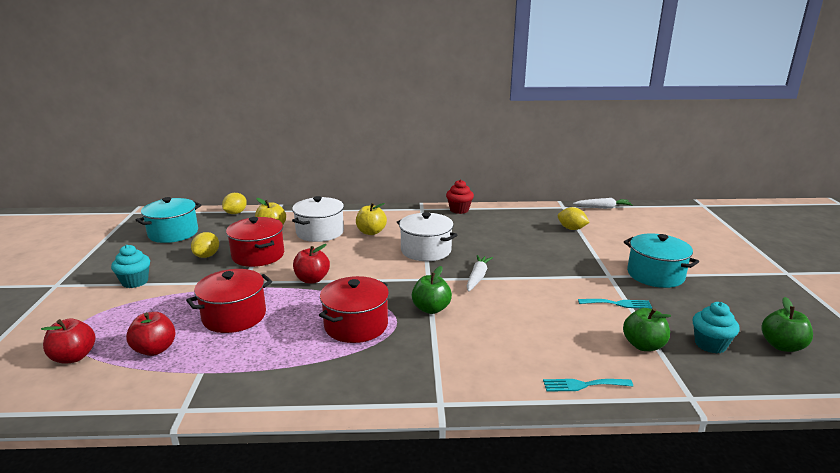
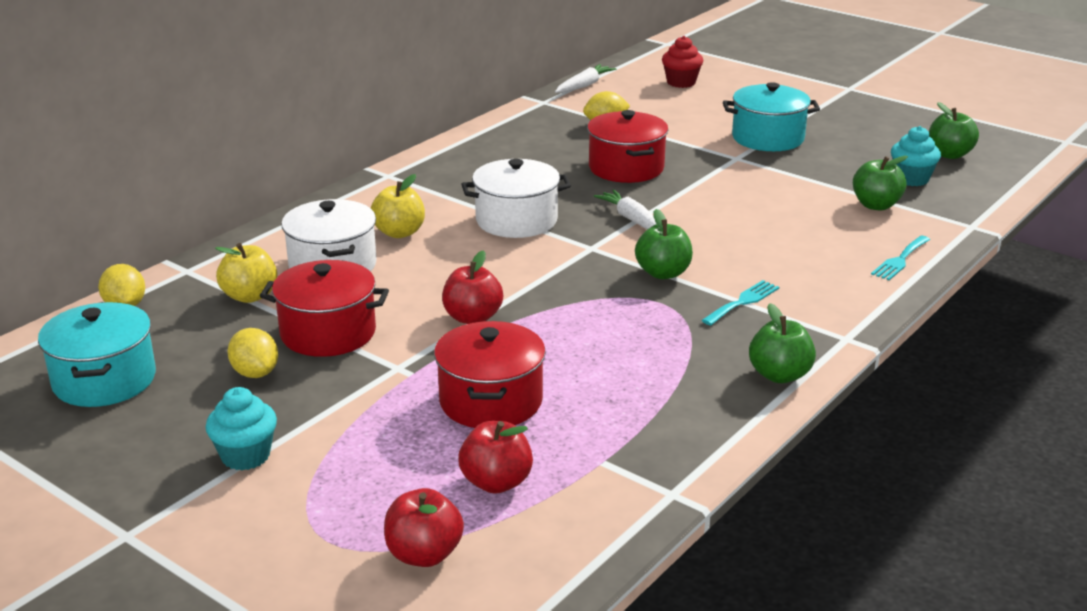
camera: 50 degrees left, 5 degrees up
(356, 325) = (635, 329): red pot -> red pot (626, 168)
(360, 395) = (779, 375): none -> green apple
(459, 210) = (438, 156): red cupcake -> red cupcake (681, 82)
(618, 304) = (793, 180): turquoise fork -> turquoise fork (743, 302)

